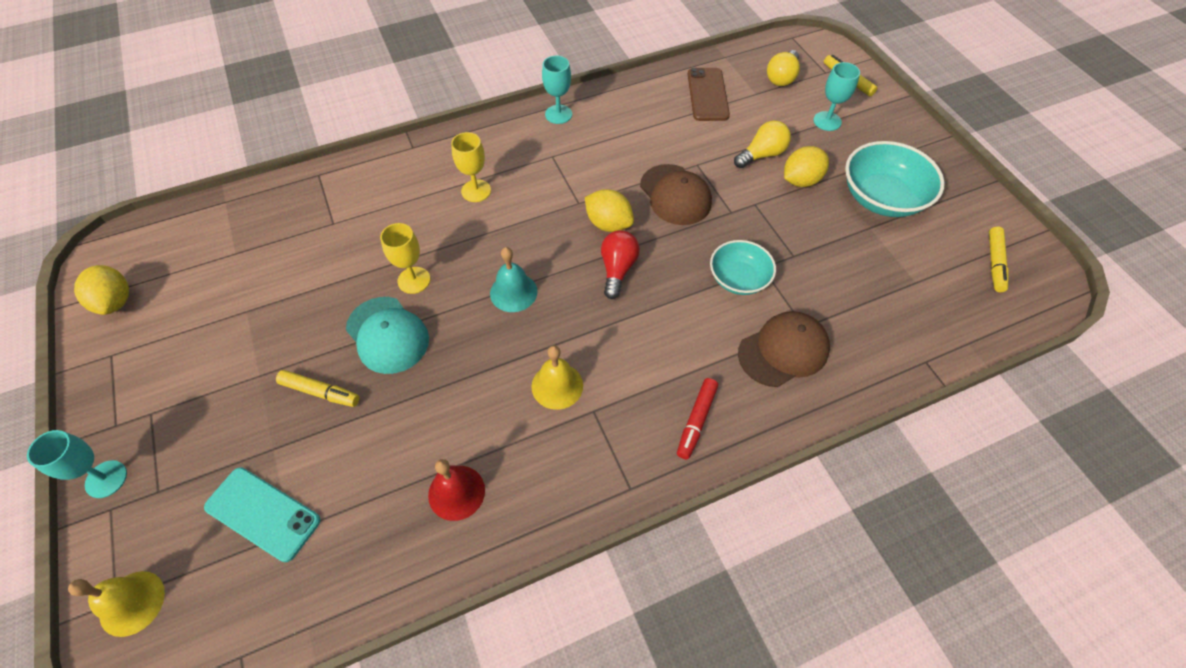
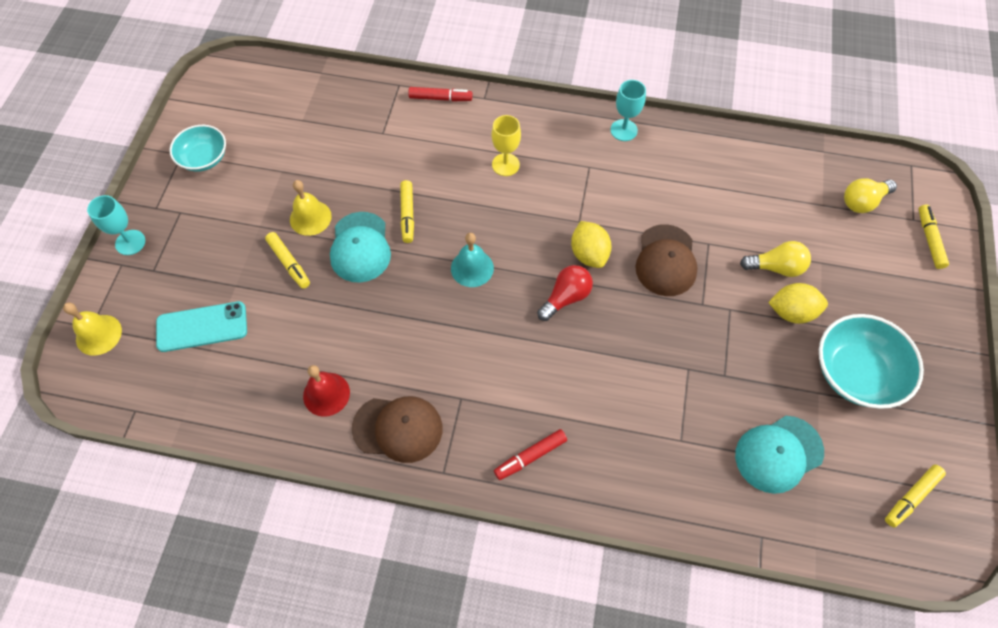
camera: 35 degrees right, 5 degrees up
(115, 301) = (206, 114): yellow lemon -> none
(263, 513) = (202, 327): turquoise phone -> turquoise phone turned 75 degrees counterclockwise
(369, 167) = (440, 98): none -> red marker
(414, 280) = (407, 214): yellow goblet -> yellow marker
(557, 386) = (449, 362): yellow bell -> yellow bell (310, 217)
(707, 95) = (774, 181): brown phone -> none
(738, 279) = (659, 366): turquoise bowl -> turquoise bowl (204, 158)
(783, 351) = (645, 448): brown cap -> brown cap (398, 428)
(827, 121) = (869, 269): turquoise goblet -> none
(882, 290) = (778, 454): none -> turquoise cap

